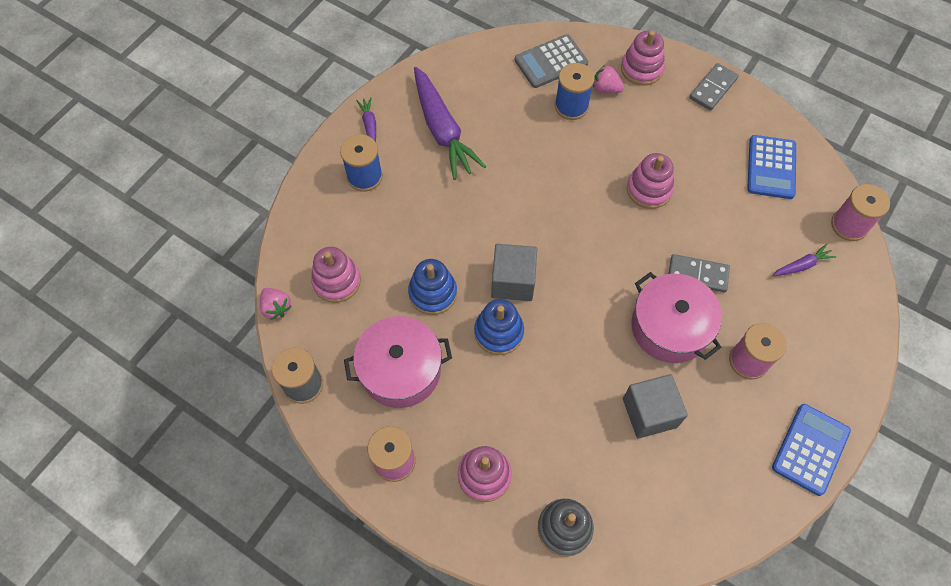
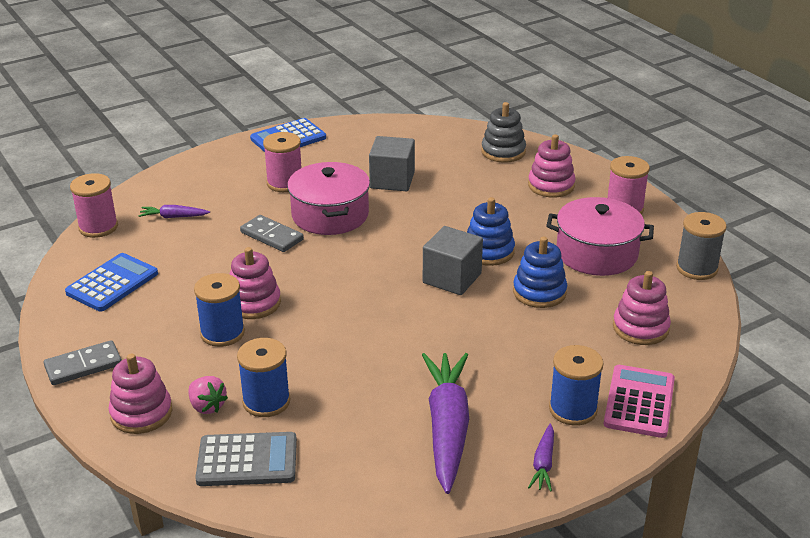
camera: 155 degrees left, 30 degrees down
(276, 308) = (714, 326): pink strawberry -> none
(320, 201) = (639, 402): none -> pink calculator
(647, 151) = (222, 333): none -> blue spool

